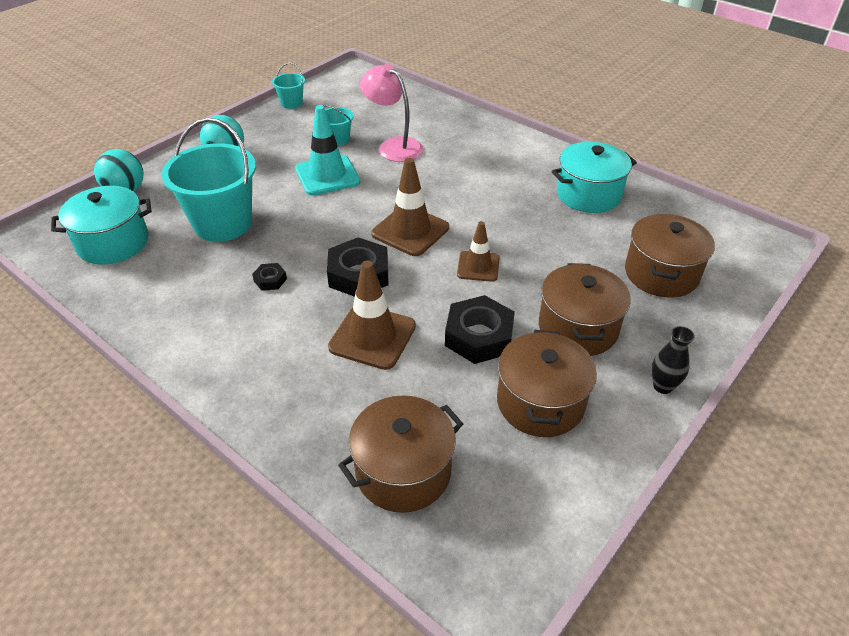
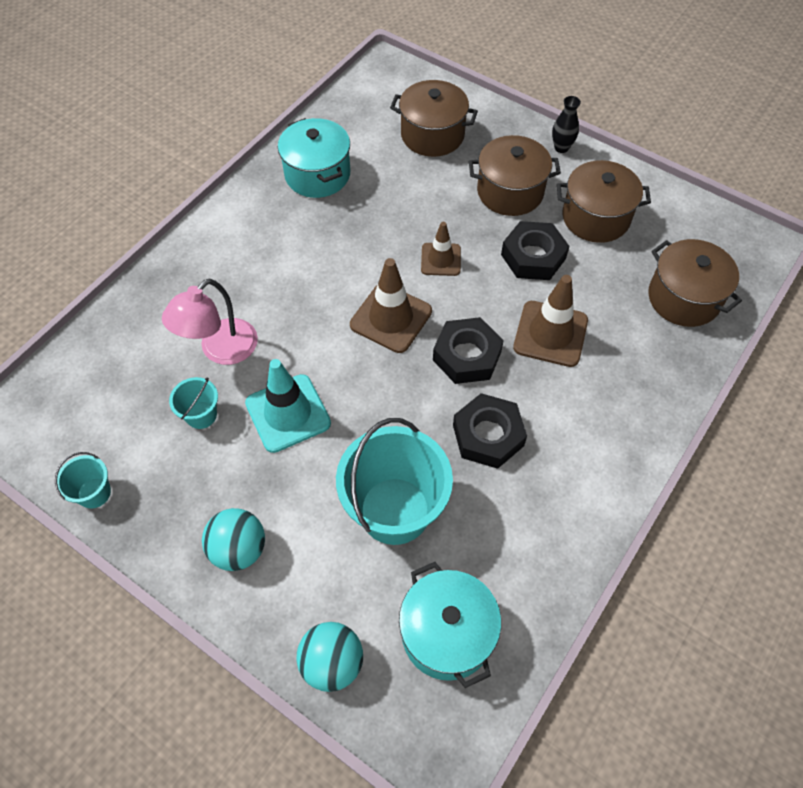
camera: 95 degrees left, 15 degrees up
(270, 280) = (488, 435): black nut -> black nut, size x2.08

